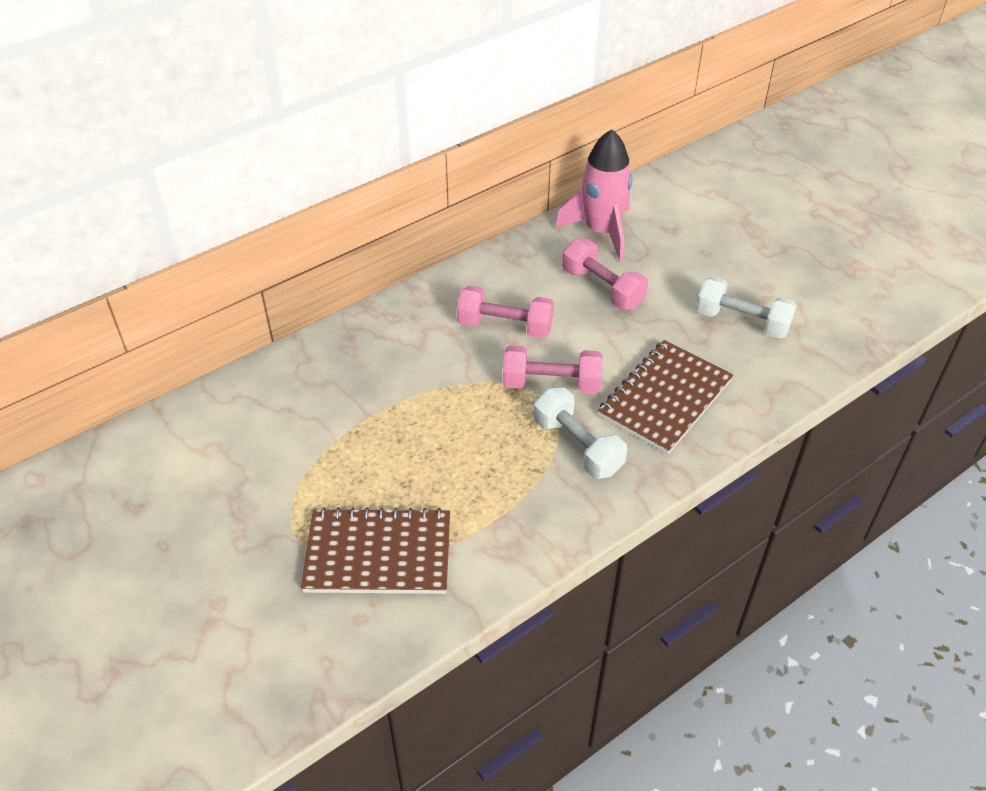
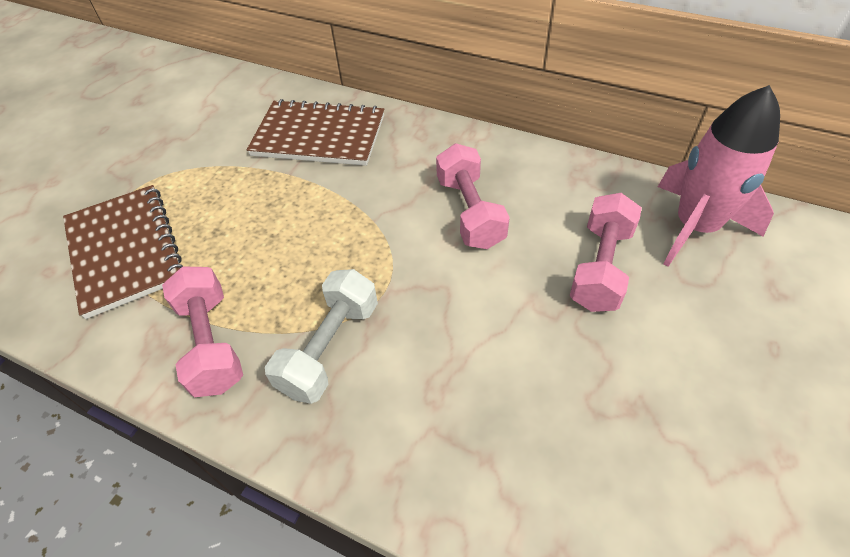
camera: 65 degrees right, 5 degrees up
(551, 384) = (411, 284): pink dumbbell -> pink dumbbell (211, 343)
(665, 398) = (460, 408): brown notebook -> brown notebook (319, 135)
(741, 321) = (678, 450): white dumbbell -> none

